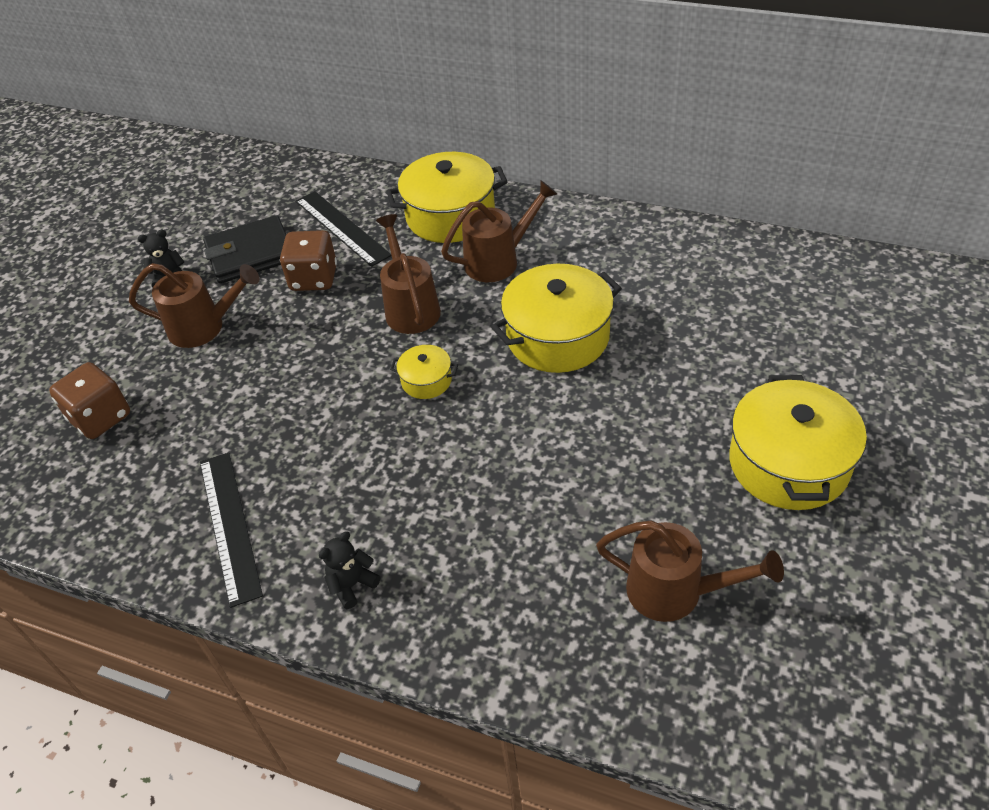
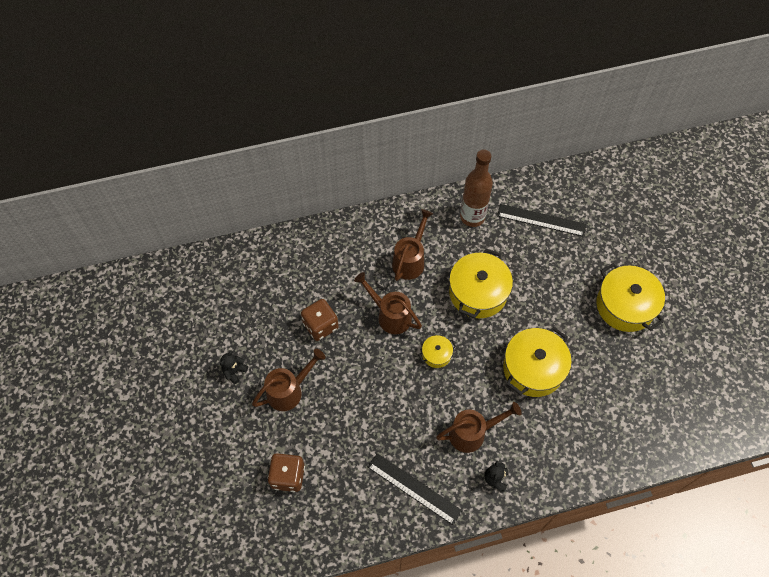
camera: 40 degrees left, 15 degrees up
(250, 254) = (267, 329): black wallet -> none
(342, 227) = (304, 283): black ruler -> black ruler (541, 220)
(450, 216) = (359, 243): yellow pot -> yellow pot (533, 368)
(633, 249) = (472, 217): none -> brown bottle
(676, 592) = (625, 396): brown watering can -> brown watering can (472, 433)

